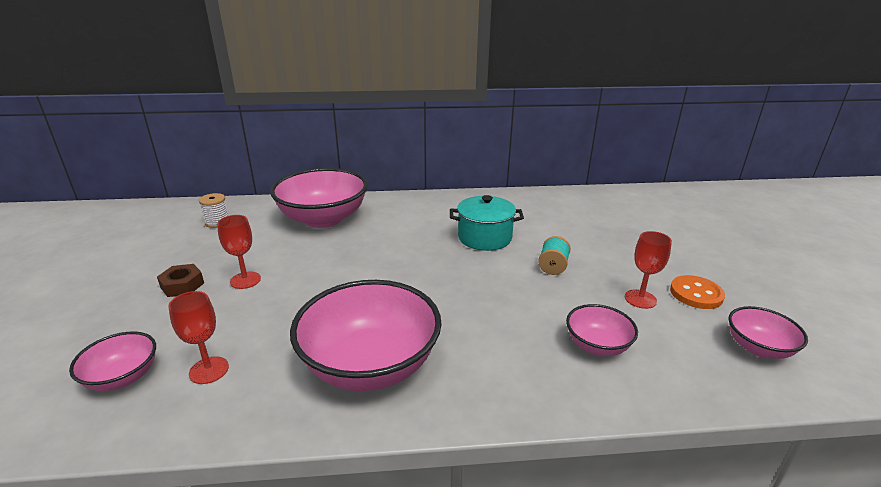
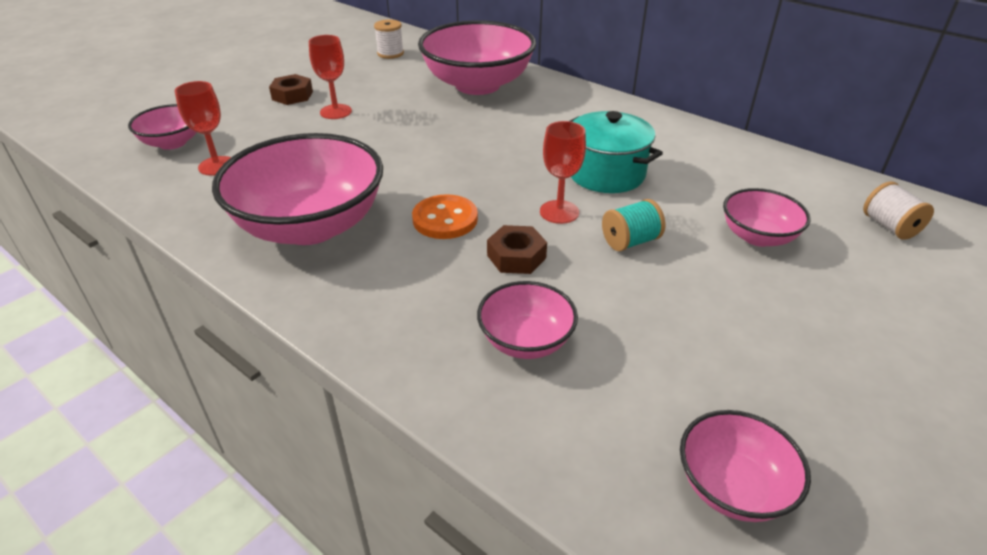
camera: 45 degrees right, 10 degrees up
(519, 306) = (516, 256): none -> brown nut
(593, 235) = (758, 236): none -> pink bowl
(625, 206) = (889, 226): none -> white spool
(640, 299) = (674, 334): red goblet -> red goblet (559, 212)
(696, 294) = (772, 378): orange button -> orange button (445, 219)

